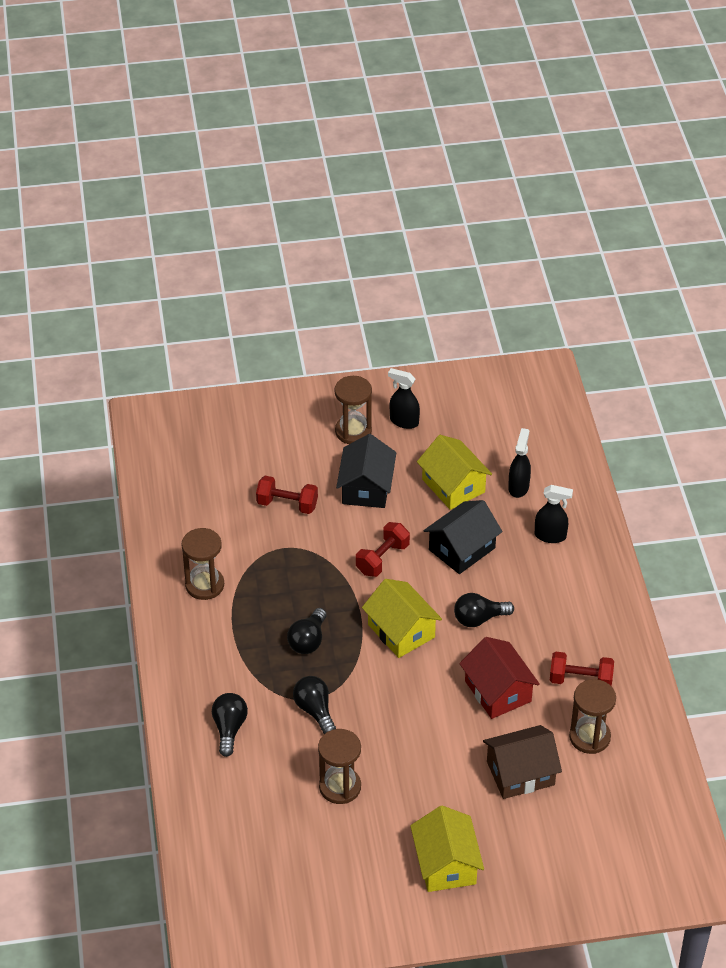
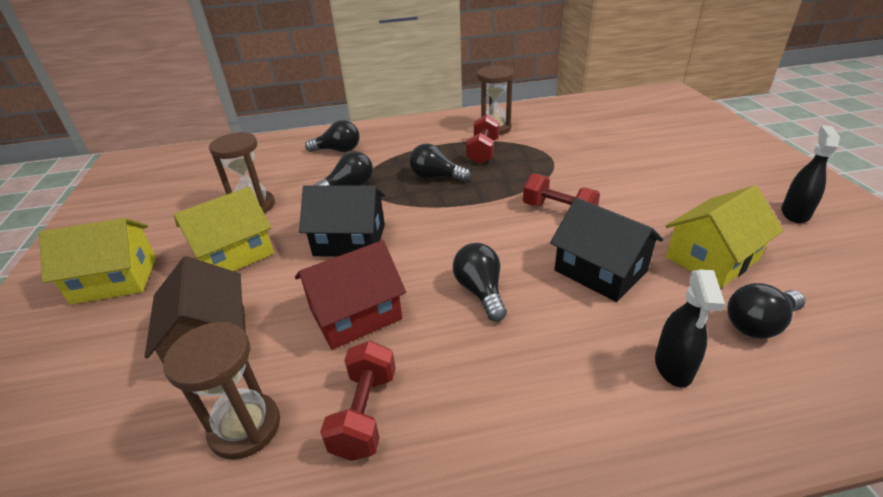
camera: 90 degrees right, 10 degrees down
(287, 504) = (608, 154): red dumbbell -> red dumbbell (483, 152)
(353, 431) = (743, 181): brown hourglass -> none
(366, 488) = (662, 195): black house -> black house (349, 240)
(401, 631) = (453, 230): yellow house -> yellow house (234, 254)
(518, 487) = (758, 324): black spray bottle -> black light bulb

